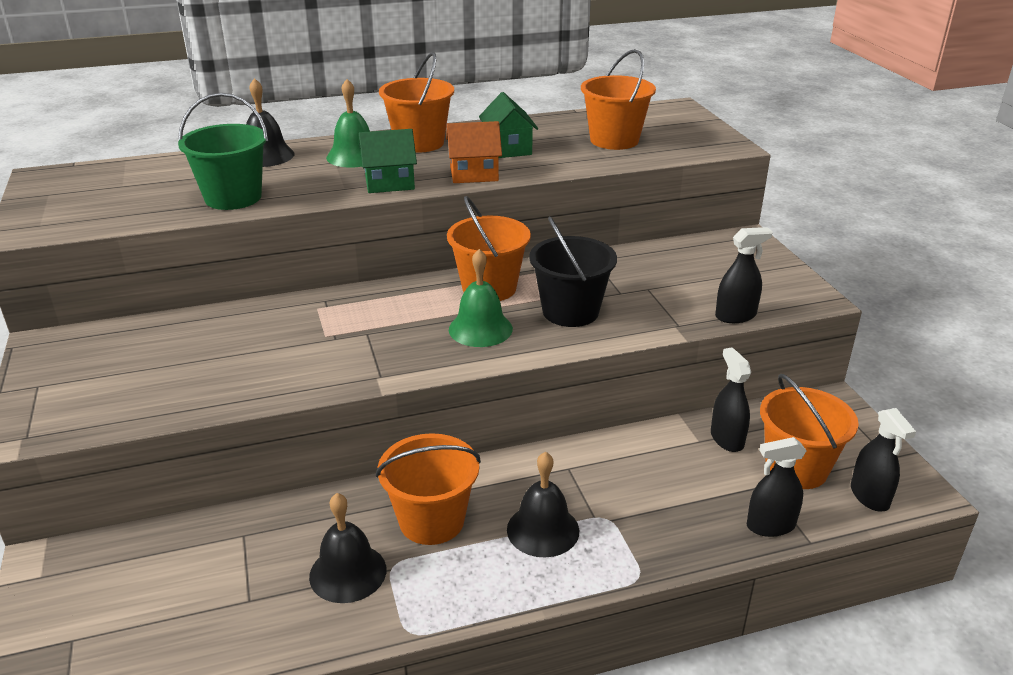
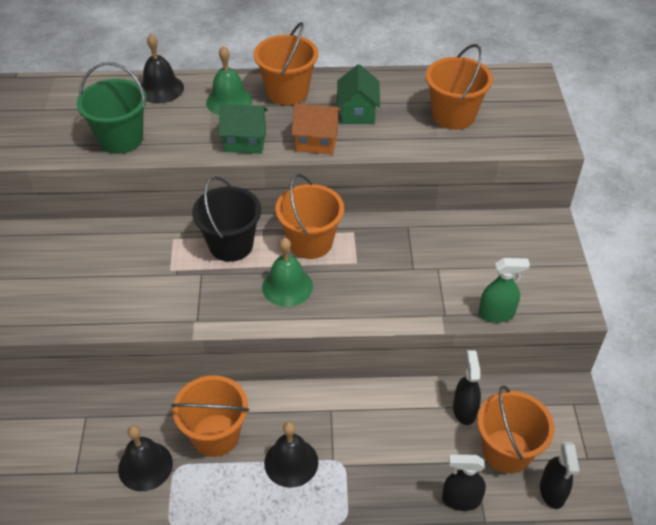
camera: 15 degrees right, 15 degrees up
(570, 311) = (364, 282): black bucket -> black bucket (231, 245)
(735, 316) = (496, 314): black spray bottle -> green spray bottle

